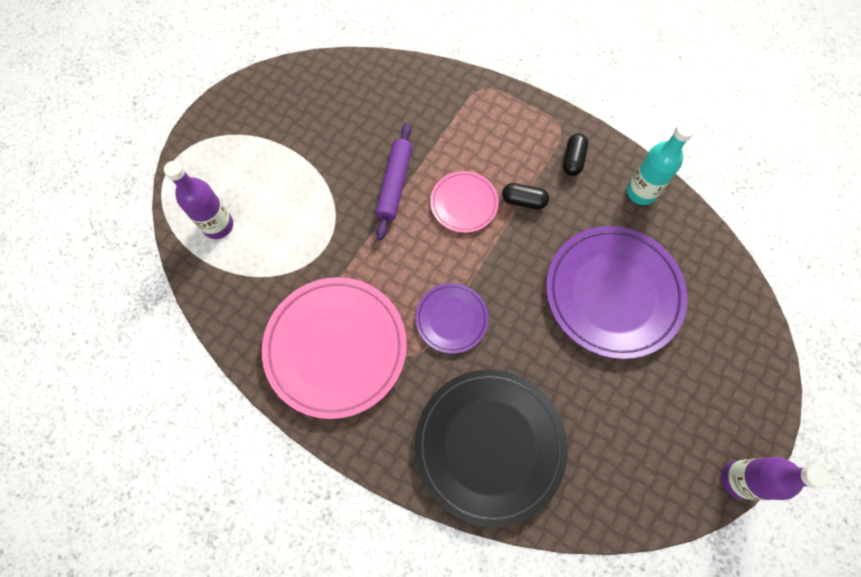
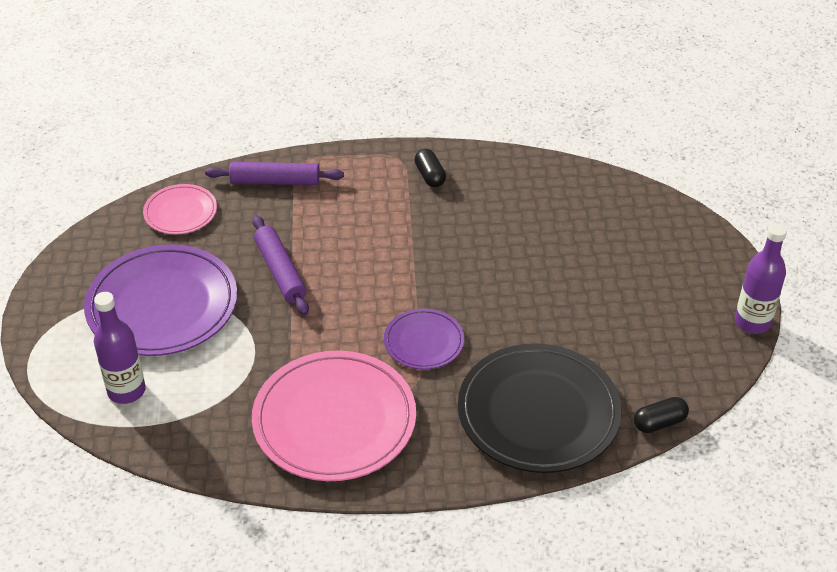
camera: 35 degrees left, 25 degrees down
(450, 96) = (275, 181): none -> purple rolling pin
(464, 203) = (359, 253): pink plate -> pink plate (180, 212)
(524, 201) = (412, 225): black capsule -> black capsule (659, 423)
(613, 293) = (547, 251): purple plate -> purple plate (162, 305)
(641, 192) = (508, 171): turquoise bottle -> none

